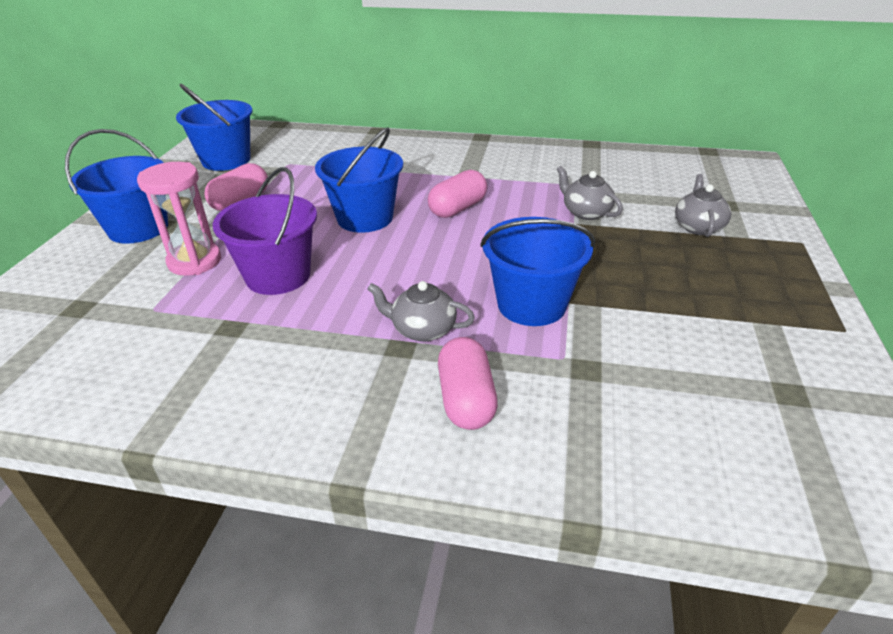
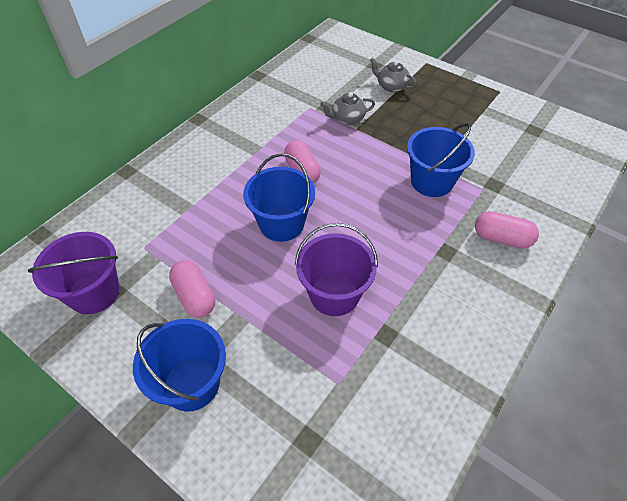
camera: 65 degrees left, 15 degrees up
(194, 261) = (281, 345): pink hourglass -> none
(226, 160) = (94, 292): blue bucket -> purple bucket
(422, 329) = (434, 236): grey teapot -> none

